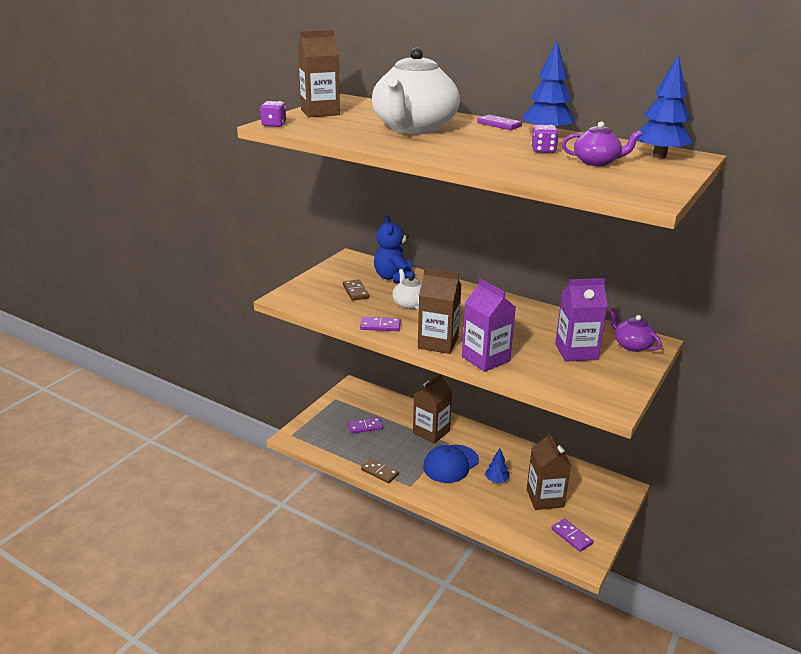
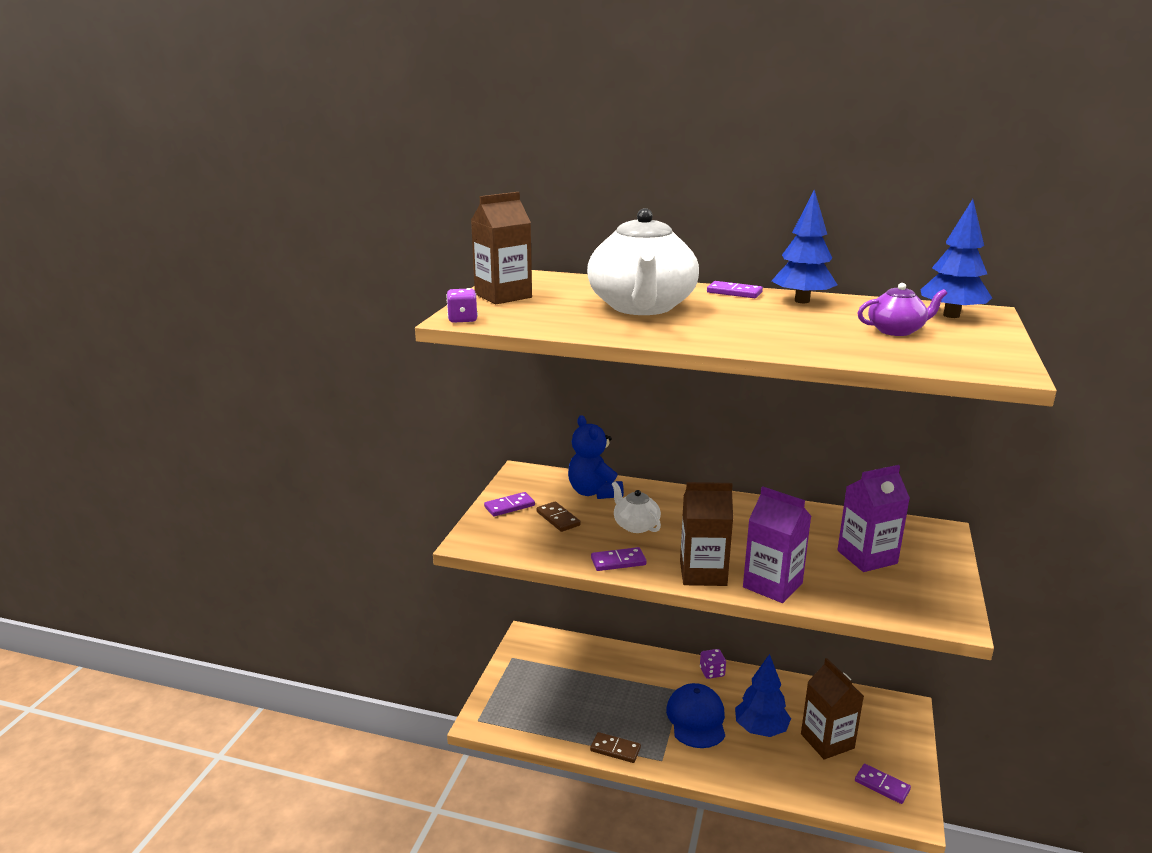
camera: 15 degrees left, 5 degrees down
(365, 427) = (568, 689): purple domino -> purple domino (509, 506)
(431, 432) = (652, 680): brown carton -> none
(450, 464) = (696, 719): blue cap -> blue cap turned 150 degrees clockwise
(496, 480) = (761, 729): blue tree -> blue tree, size x1.78
(543, 150) = (822, 321): purple dice -> purple dice (712, 672)
(632, 345) = (920, 538): purple teapot -> none

